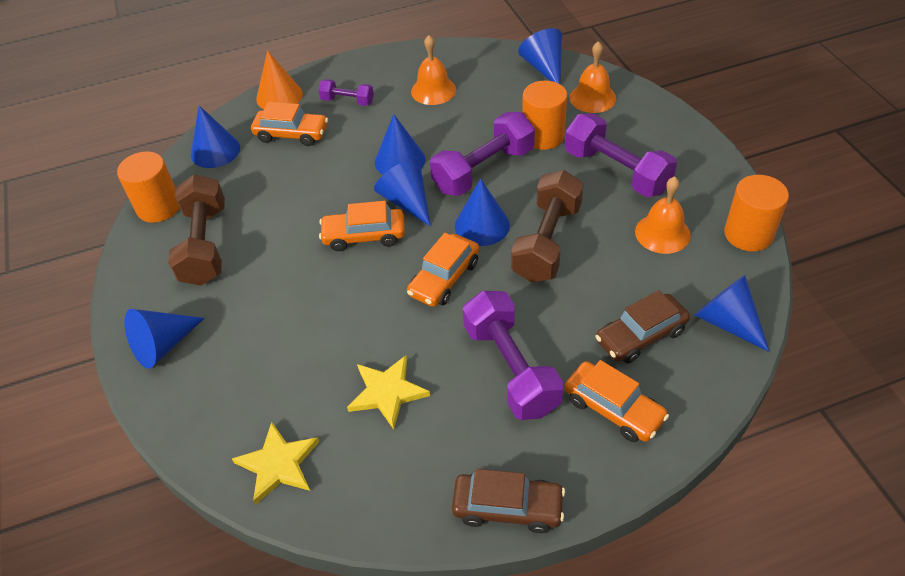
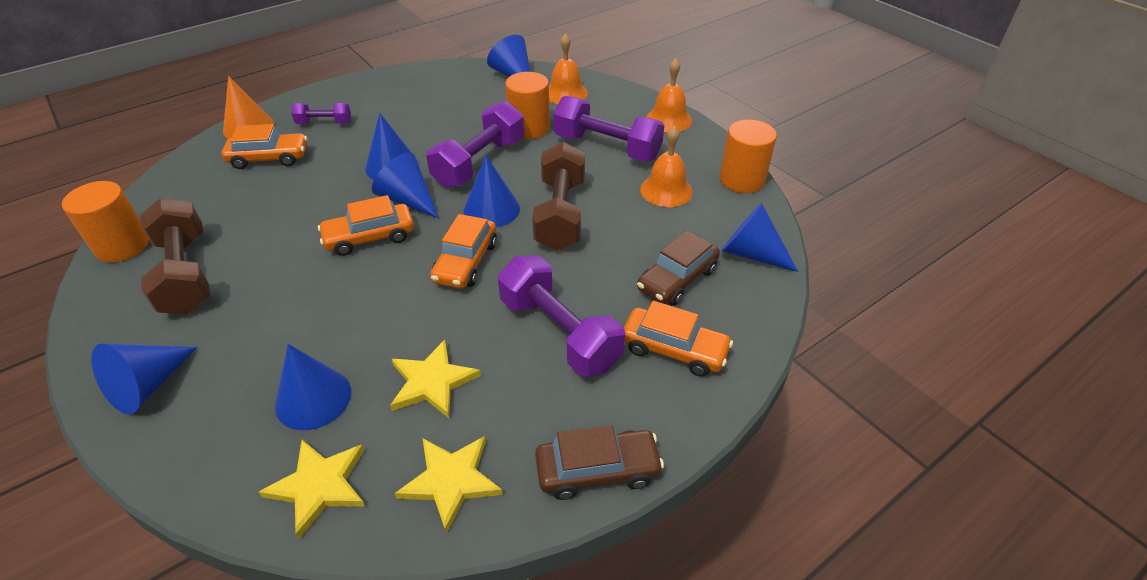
camera: 20 degrees left, 5 degrees down
(215, 151) = (183, 184): blue cone -> blue cone (313, 398)
(382, 486) = (451, 481): none -> yellow star
(433, 90) = (411, 104): orange bell -> orange bell (668, 119)

